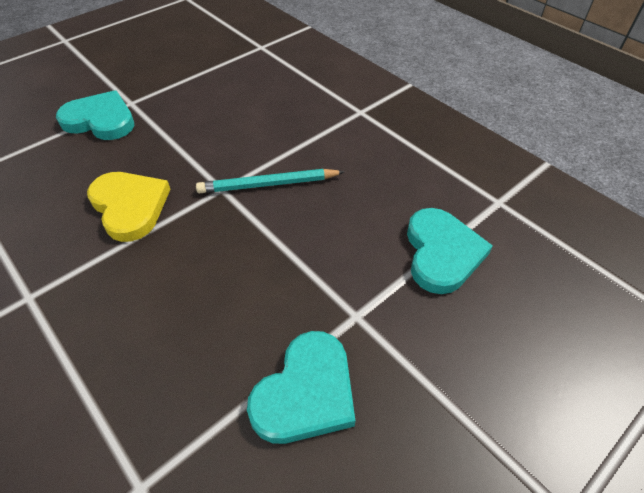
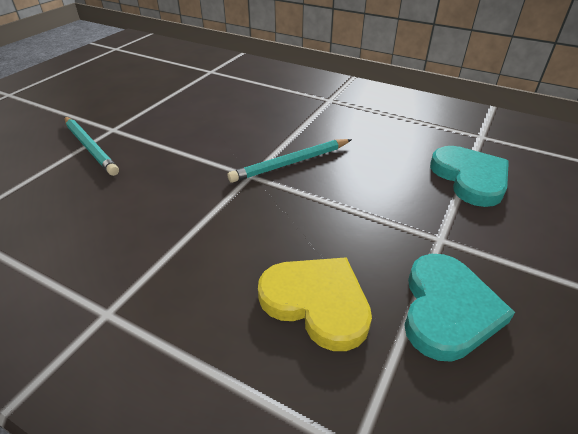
camera: 20 degrees left, 10 degrees down
(100, 120) = (90, 147): turquoise heart -> turquoise pencil
(130, 206) = (169, 208): yellow heart -> yellow heart (317, 302)

